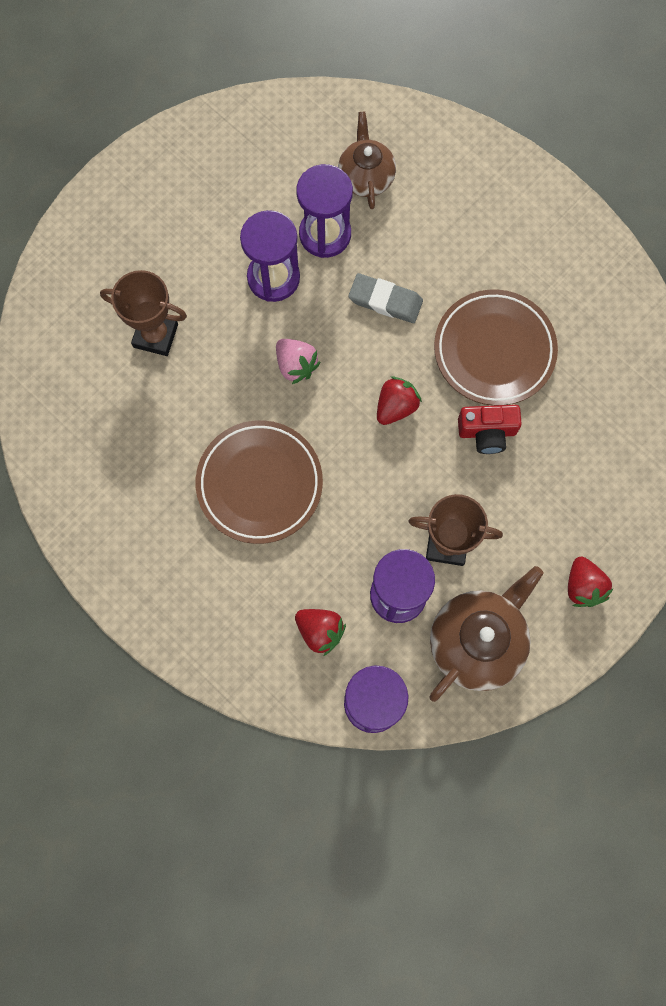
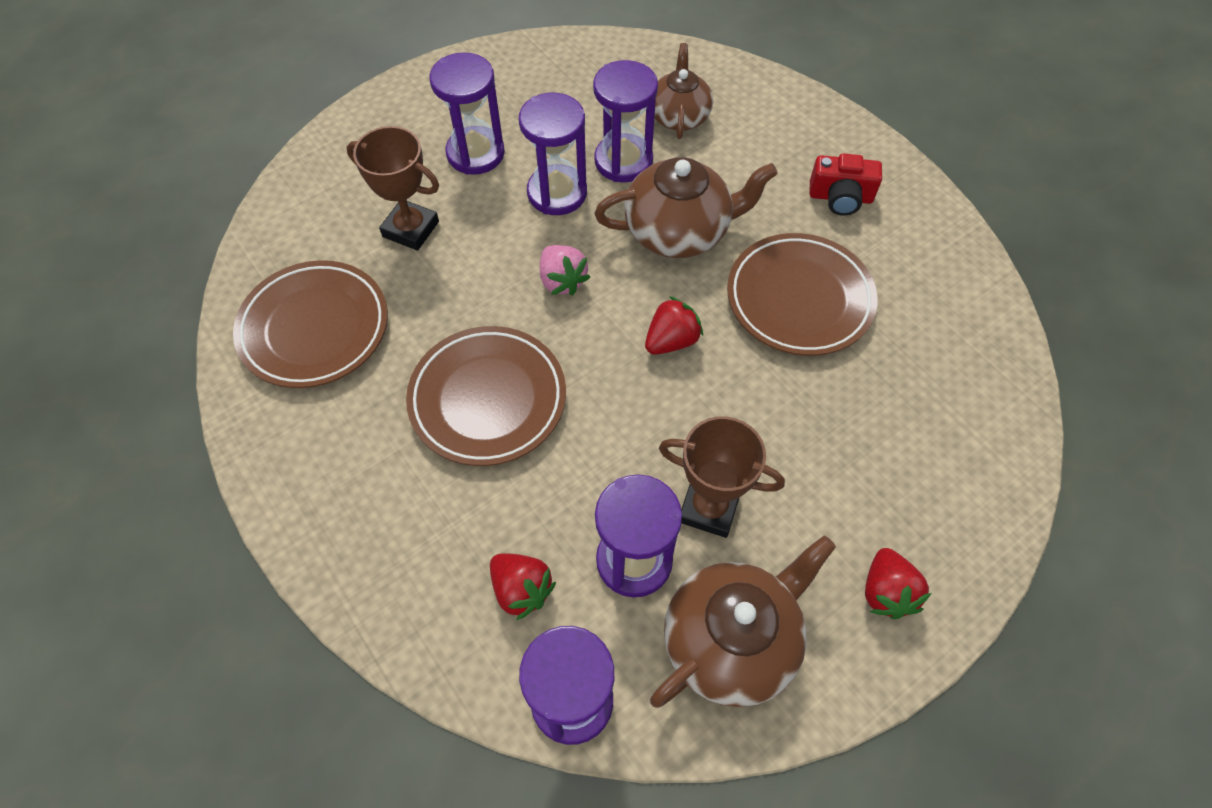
camera: 10 degrees right, 15 degrees down
(102, 444) = (314, 328): none -> brown plate
(192, 247) = (475, 153): none -> purple hourglass
(385, 300) = (679, 232): grey eraser -> brown teapot
(487, 432) = (779, 385): red camera -> red camera (840, 197)

